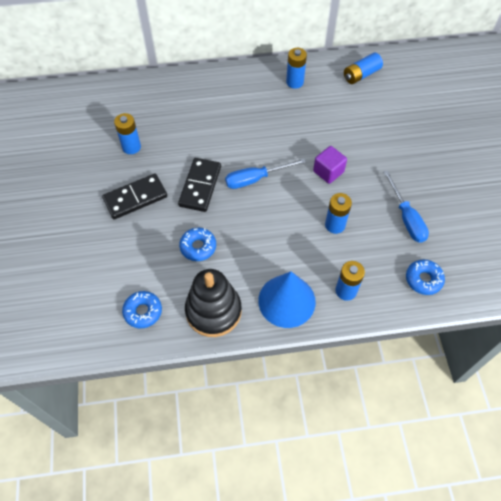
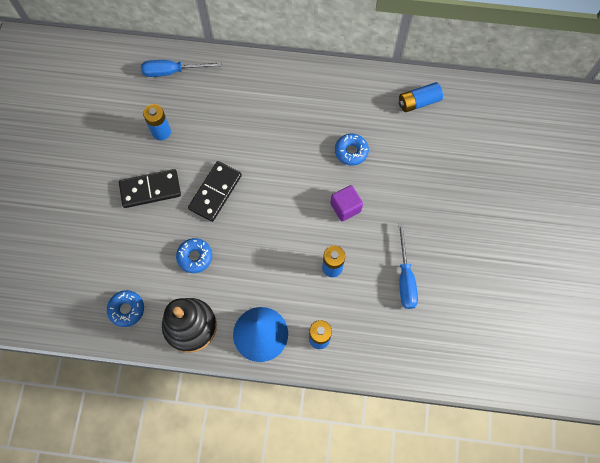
camera: 15 degrees right, 10 degrees up
(255, 179) = (271, 197): blue screwdriver -> blue screwdriver (172, 71)
(294, 82) = (346, 94): blue battery -> none
(423, 279) = (397, 347): blue donut -> blue donut (351, 151)

